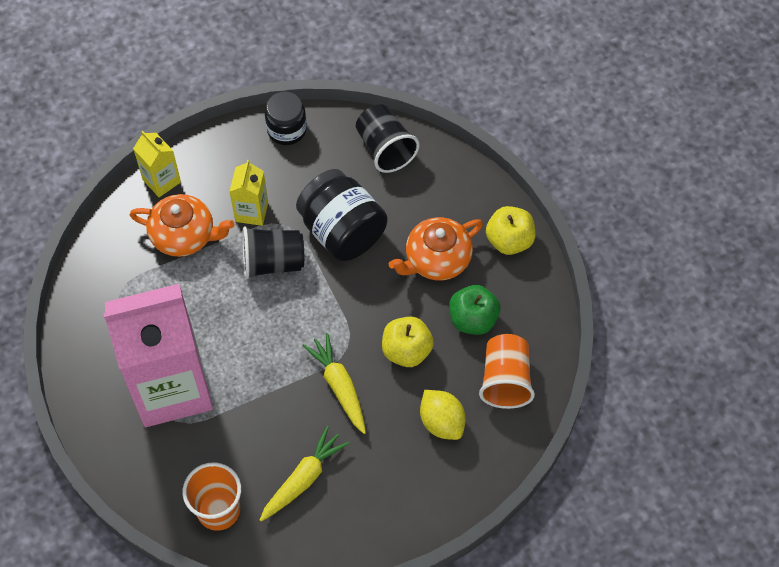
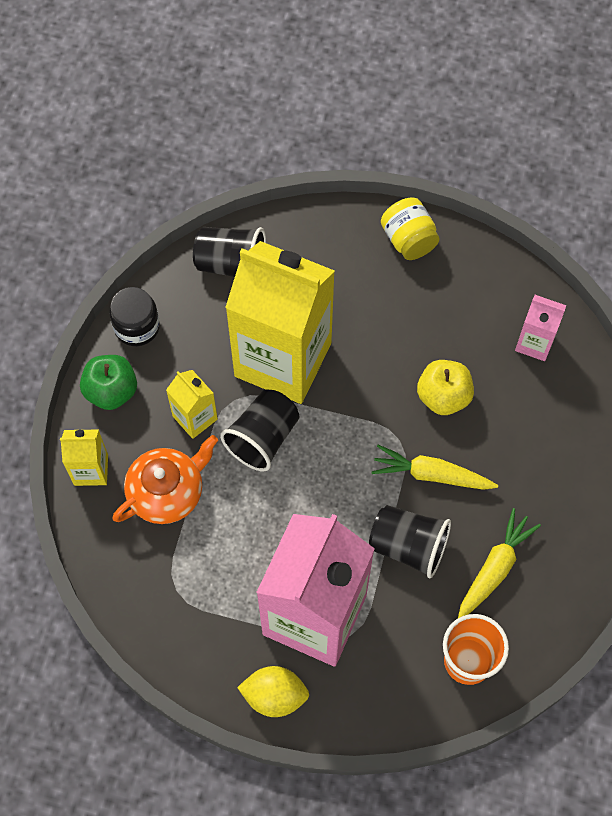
camera: 50 degrees left, 5 degrees up
(272, 410) = (408, 546): none -> black cup
(303, 478) = (495, 568): yellow carrot -> yellow carrot turned 45 degrees clockwise
(342, 231) = (283, 359): black jar -> yellow carton
(436, 259) = (377, 307): orange teapot -> none
(441, 422) = (532, 420): yellow lemon -> yellow lemon (274, 696)
(473, 319) = (458, 324): green apple -> green apple (111, 391)
(505, 380) = (534, 343): orange cup -> pink carton
(509, 240) = (408, 240): yellow apple -> yellow jar

